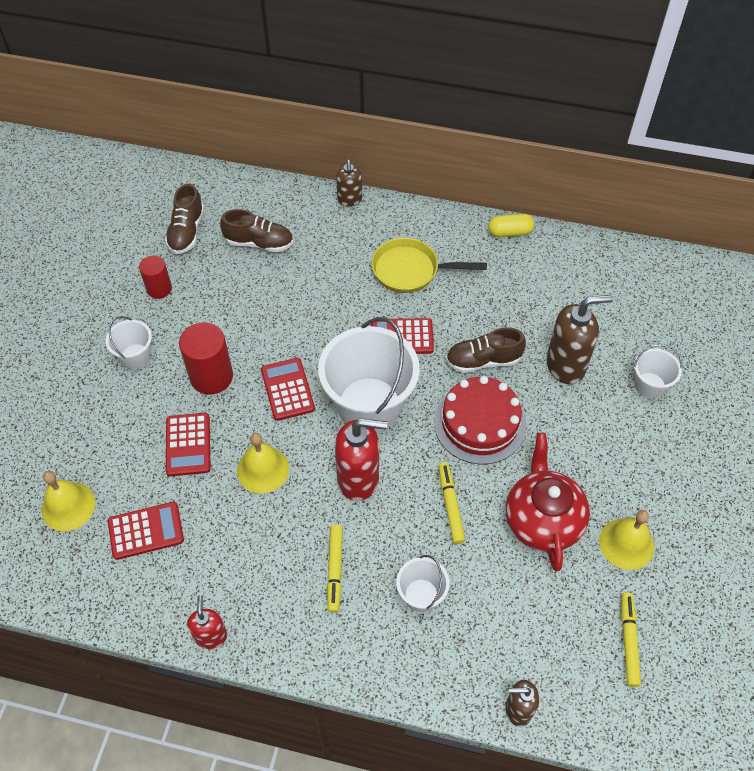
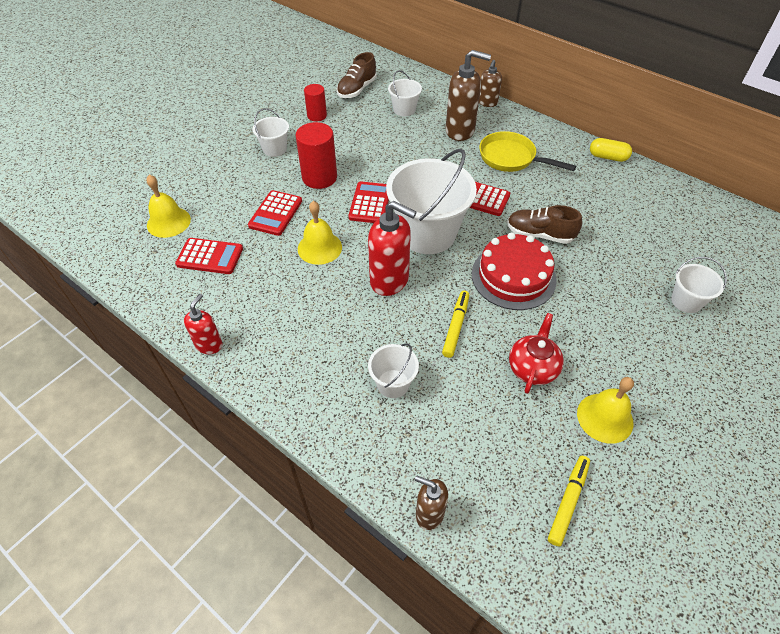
camera: 25 degrees right, 5 degrees down
(259, 243) = (404, 109): brown shoe -> white bucket
(335, 570) = (333, 336): yellow marker -> none
(542, 520) = (532, 368): red teapot -> red teapot, size x0.66
(566, 365) = (612, 261): brown soap dispenser -> brown soap dispenser (460, 131)

